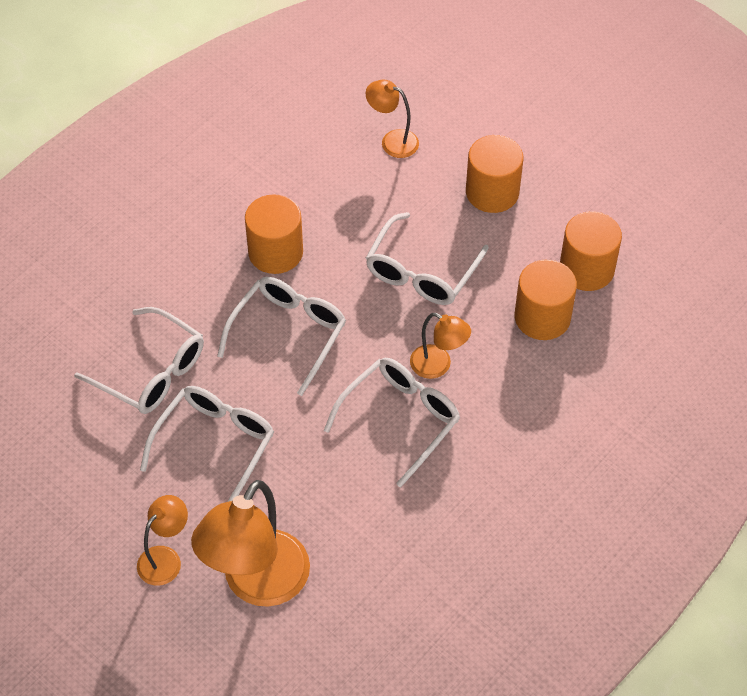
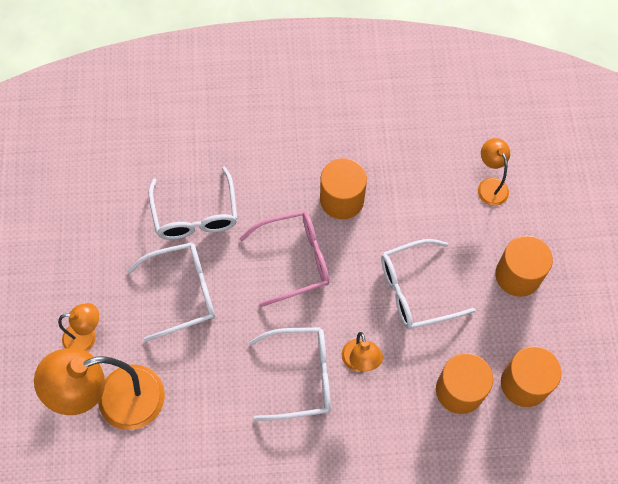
camera: 45 degrees right, 10 degrees up
(288, 334) = (294, 260): white glasses -> pink glasses

